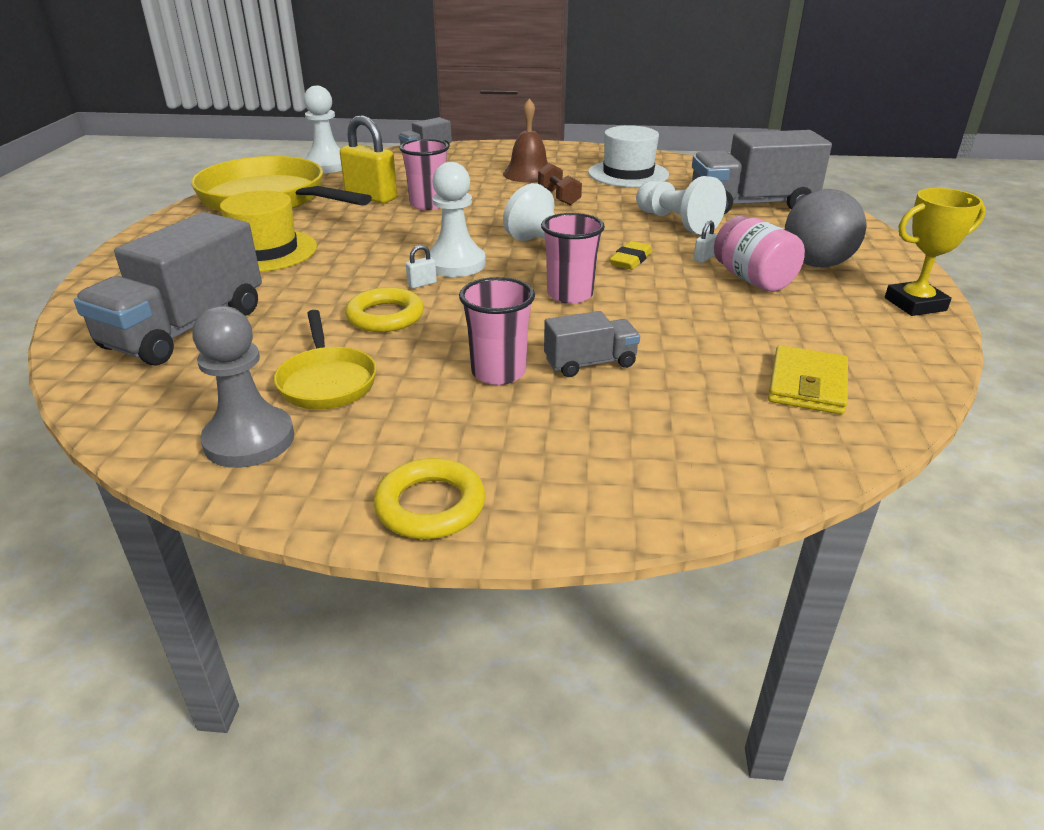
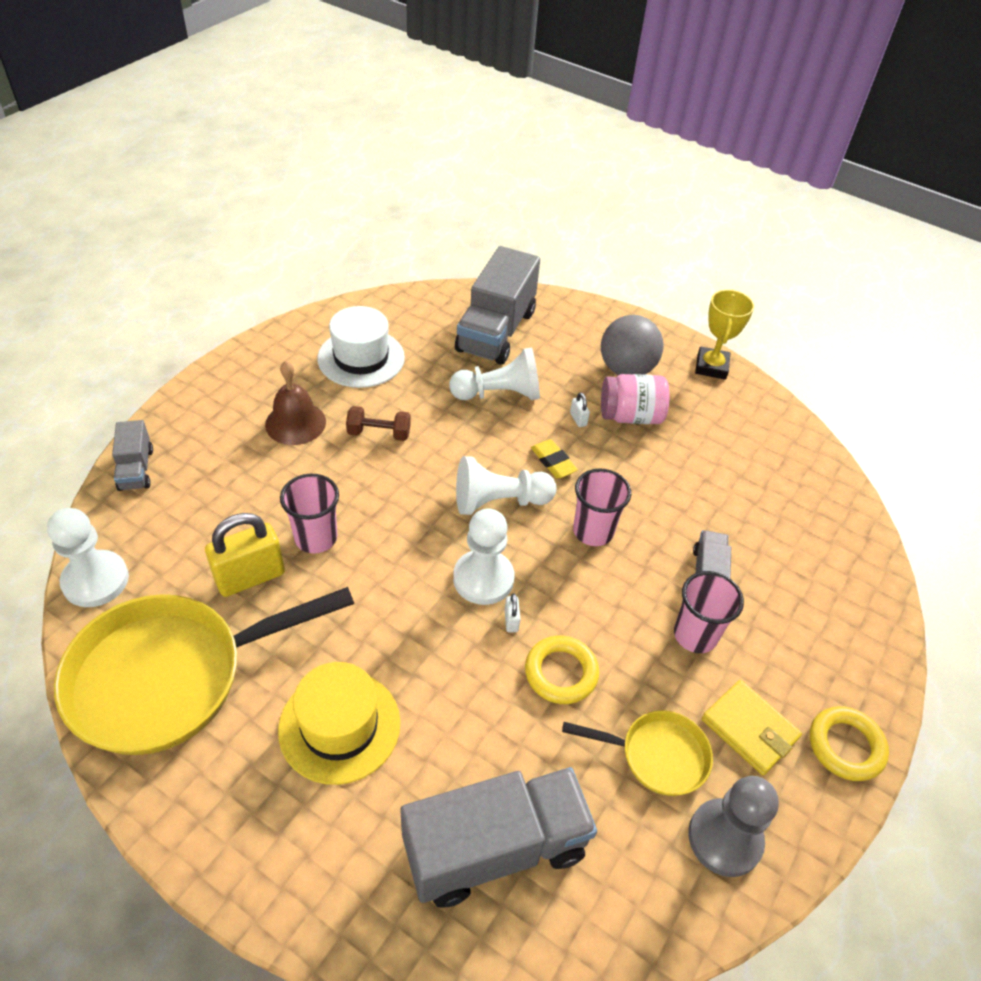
camera: 65 degrees left, 15 degrees up
(185, 328) = (495, 848): grey truck -> grey truck turned 75 degrees counterclockwise
(807, 385) = (784, 483): yellow wallet -> yellow wallet (749, 729)

